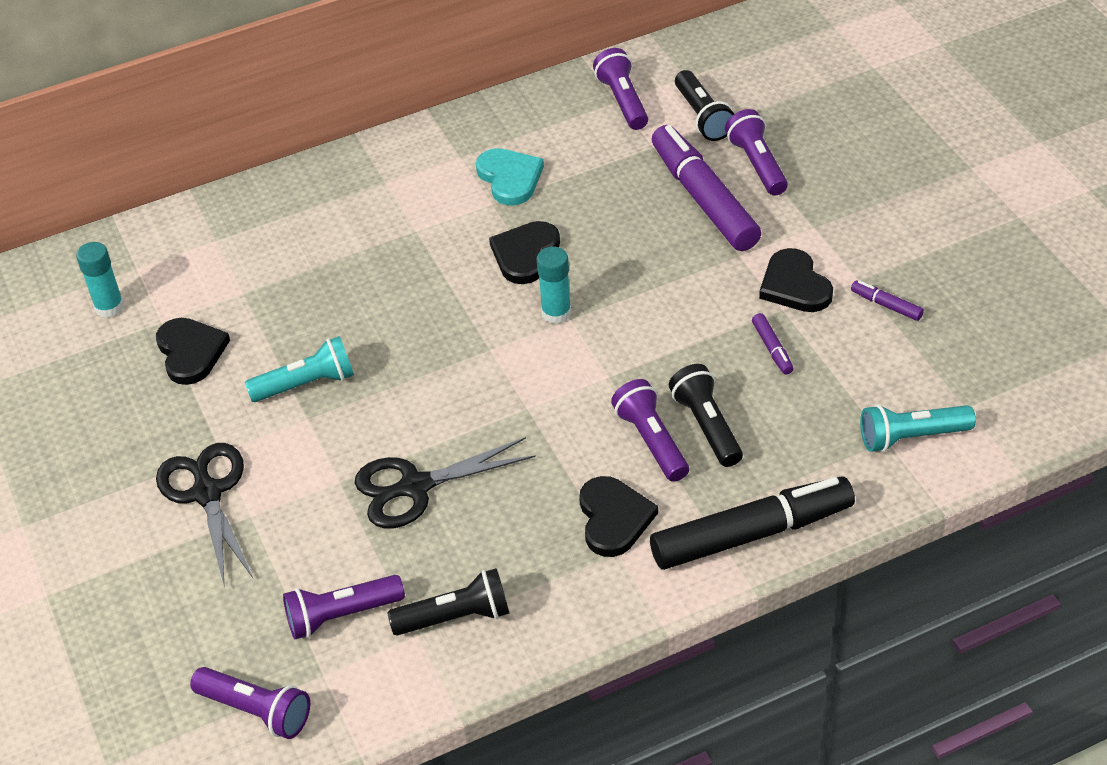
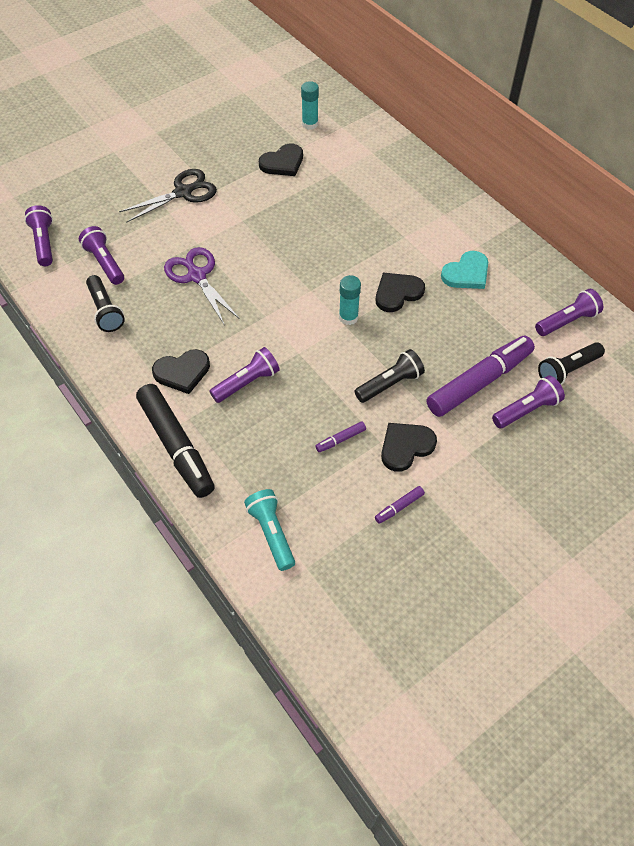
camera: 75 degrees right, 10 degrees up
(256, 711) = (44, 243): purple flashlight -> purple flashlight turned 150 degrees clockwise
(307, 384) = (267, 214): turquoise flashlight -> none
(415, 487) = (197, 276): black scissors -> purple scissors
(525, 254) = (397, 293): black heart -> black heart turned 45 degrees counterclockwise
(706, 426) = (264, 410): black flashlight -> black flashlight (390, 384)
(886, 305) = (399, 507): purple marker -> purple marker turned 150 degrees counterclockwise

